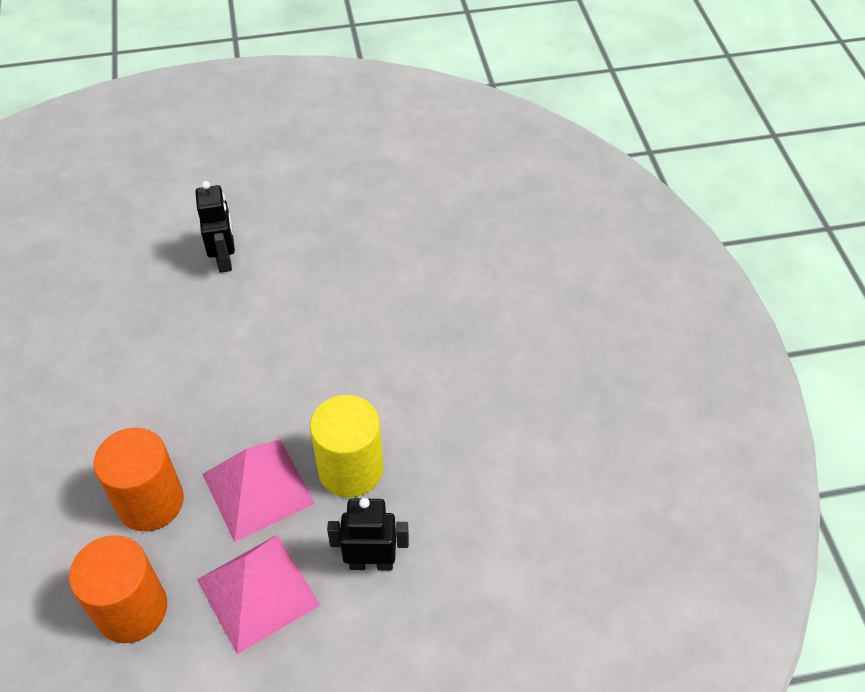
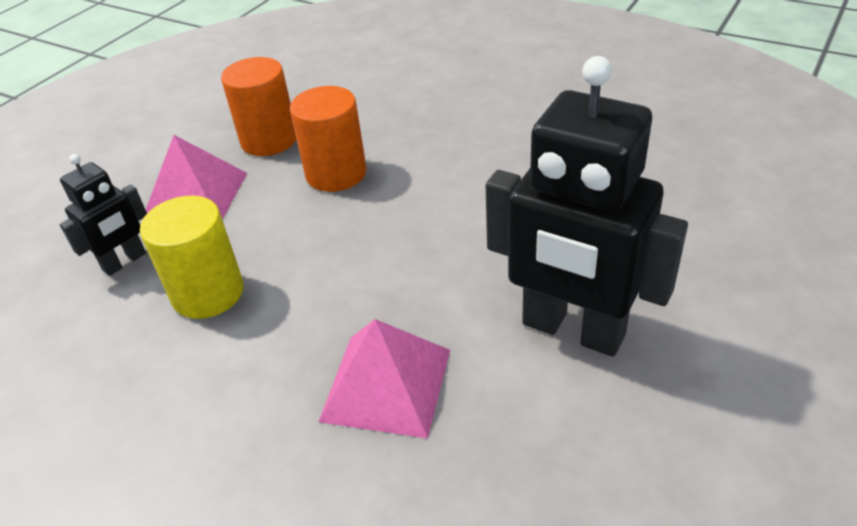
camera: 135 degrees right, 10 degrees down
(225, 259) = (572, 330): black robot -> black robot, size x1.96
(257, 488) = (270, 230): pink pyramid -> pink pyramid (386, 384)

